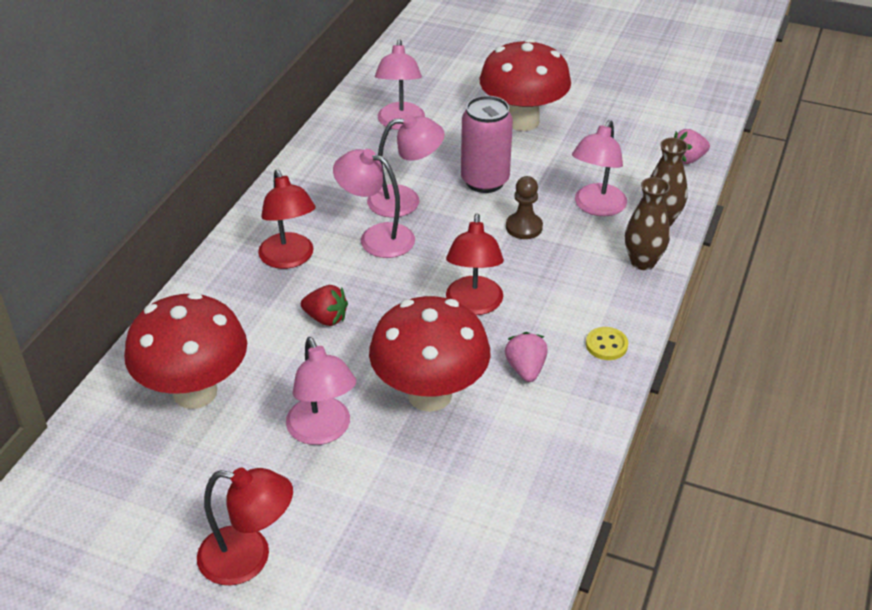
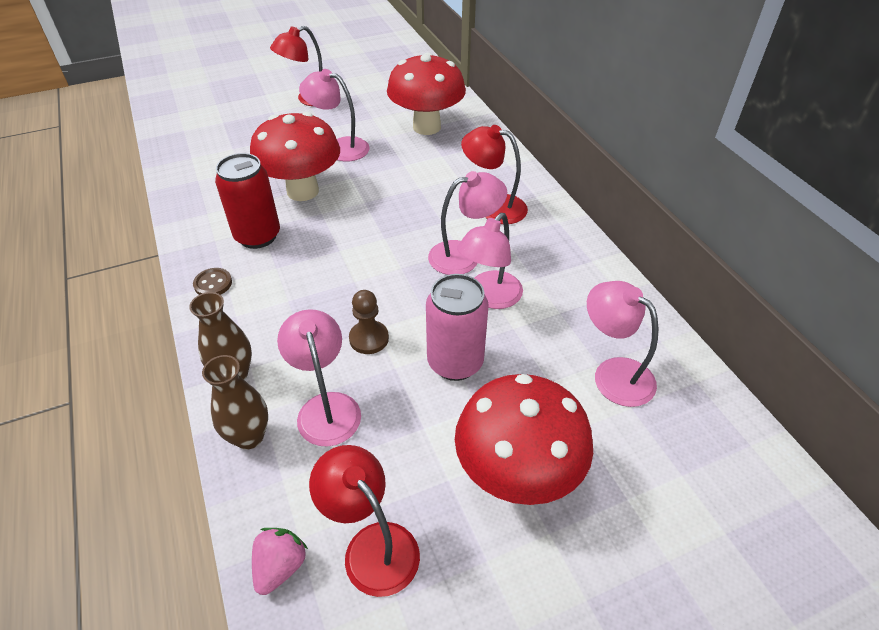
camera: 135 degrees right, 5 degrees up
(326, 318) = (417, 191): red strawberry -> none
(473, 305) = (336, 253): red lamp -> red lamp (372, 545)
(525, 369) = (257, 236): pink strawberry -> red can
(606, 345) = (213, 284): yellow button -> brown button

